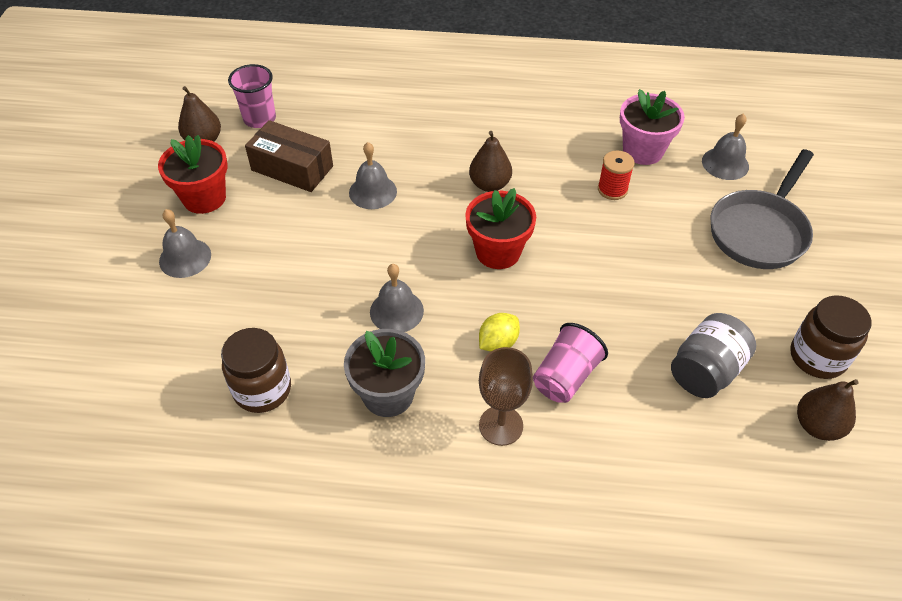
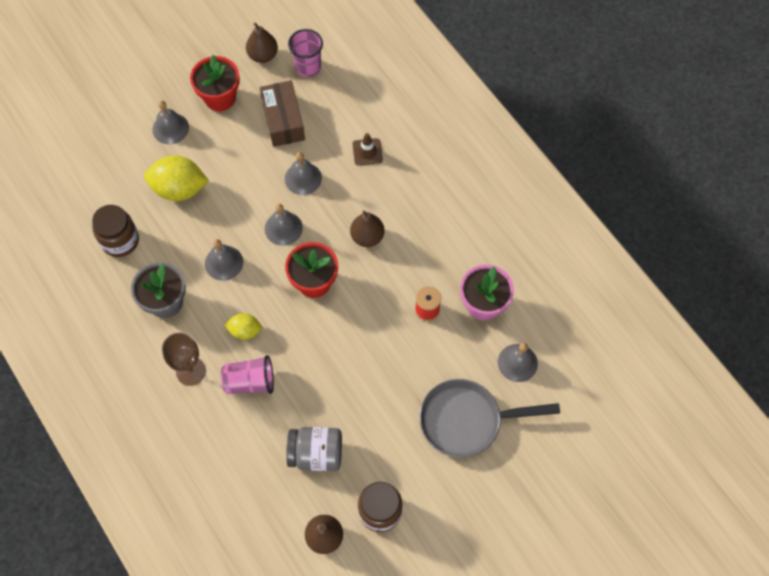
camera: 50 degrees right, 15 degrees up
(265, 294) = (179, 189): none -> yellow lemon
(399, 133) = (367, 152): none -> brown traffic cone
(411, 239) = (283, 228): none -> grey bell

